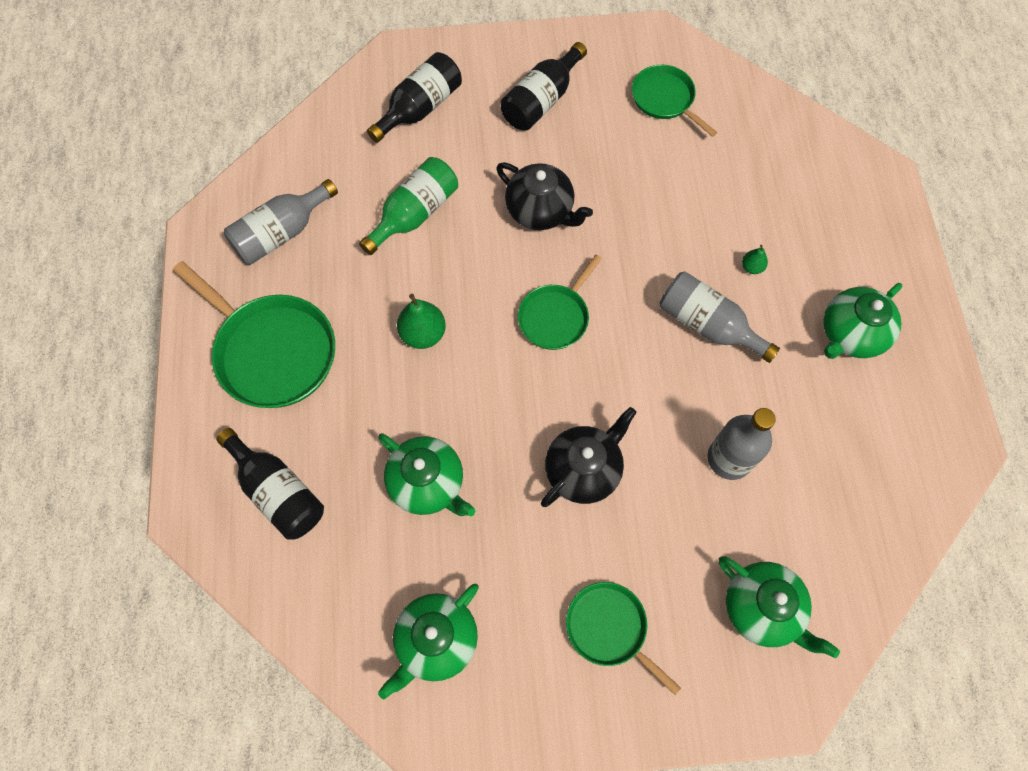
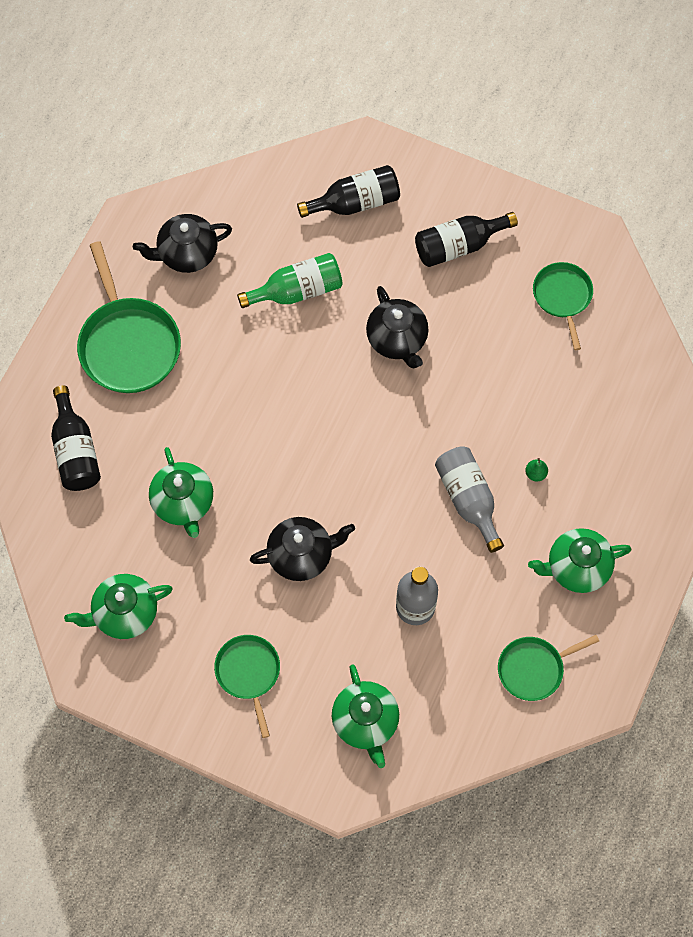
camera: 30 degrees right, 0 degrees up
(281, 233) = (187, 254): grey bottle -> black teapot
(423, 334) = (246, 390): green pear -> none
(555, 317) = (354, 430): green pan -> green pan (533, 669)

